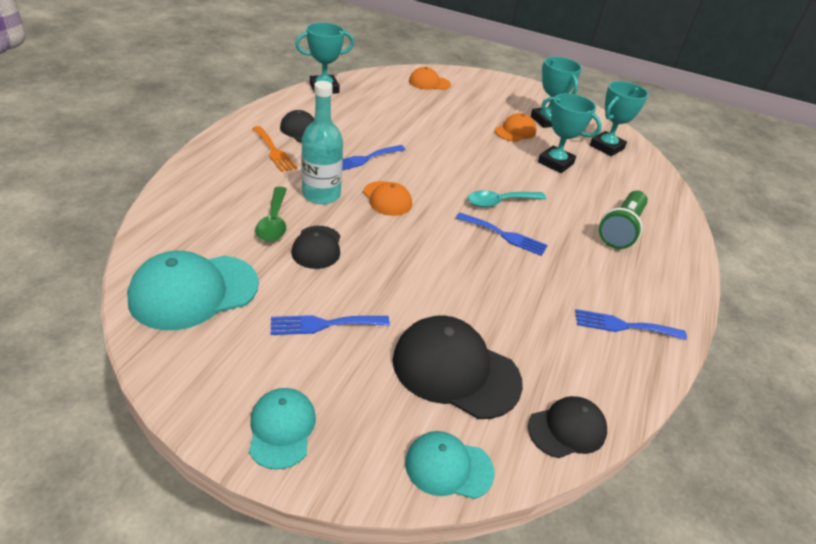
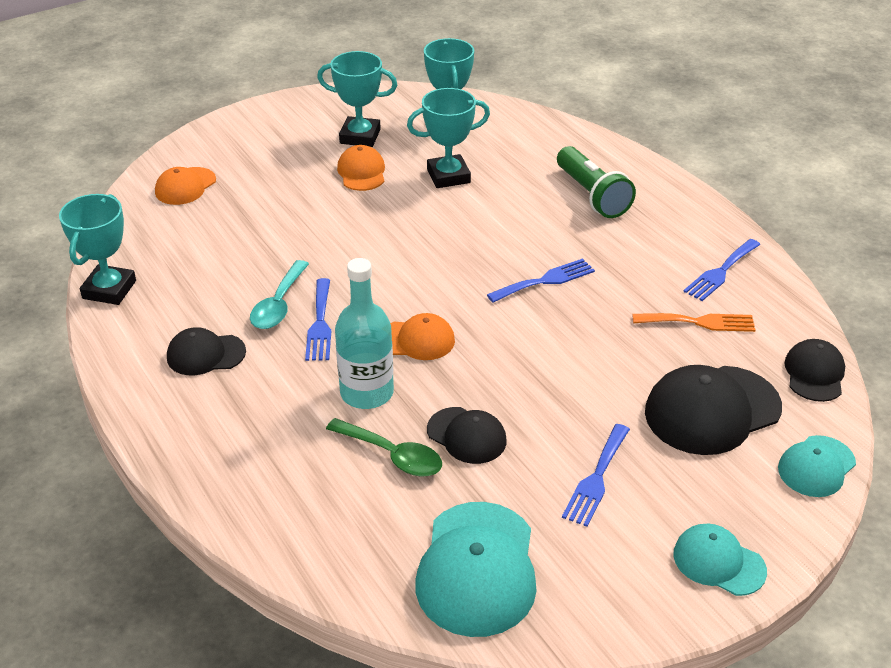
camera: 50 degrees left, 0 degrees up
(274, 151) = (234, 400): orange fork -> orange fork (699, 322)
(499, 202) = (487, 255): turquoise spoon -> turquoise spoon (279, 304)

